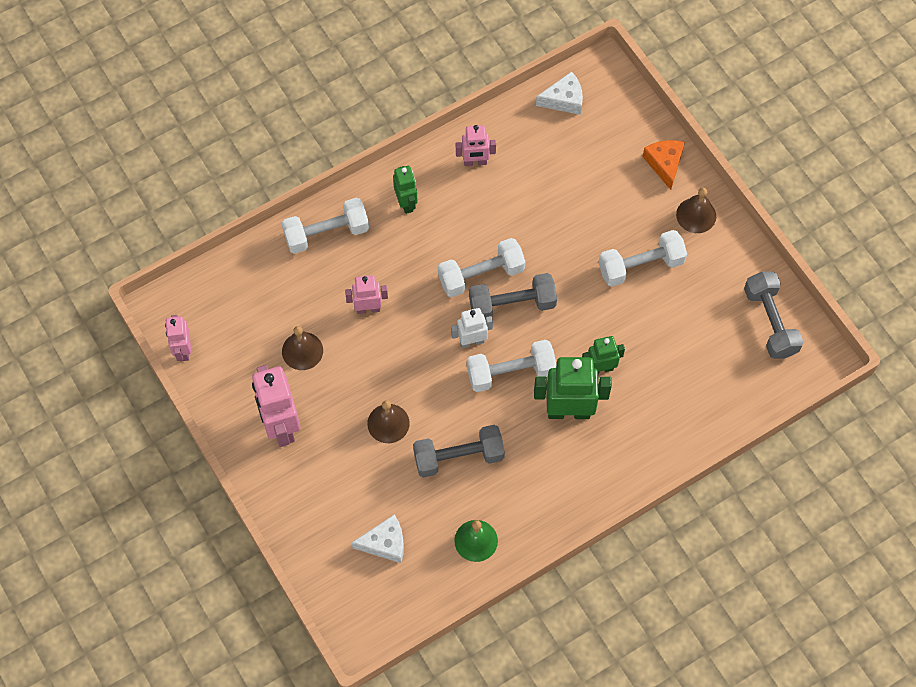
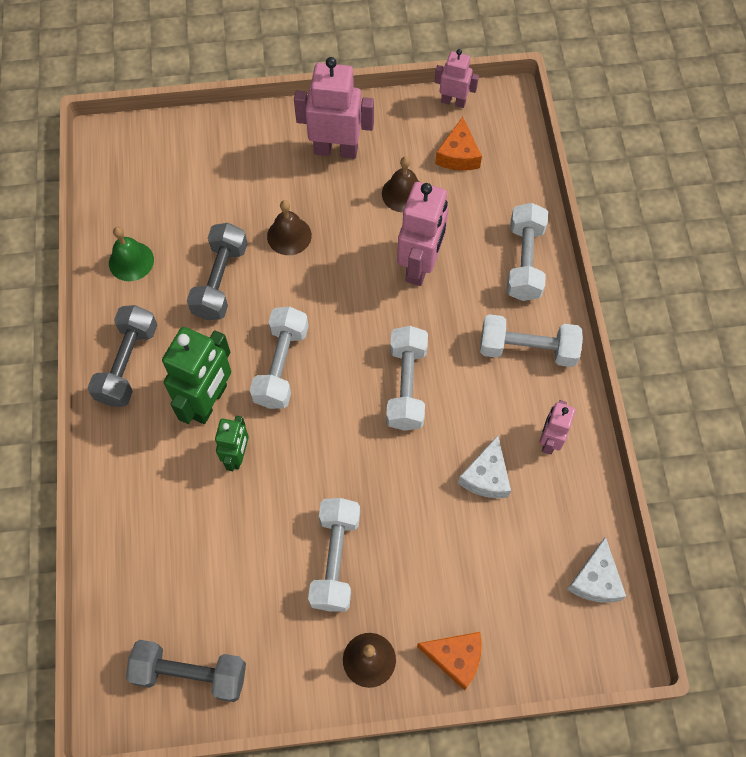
camera: 115 degrees right, 0 degrees up
(241, 323) = (458, 155): none -> orange cheese
(368, 308) = (420, 266): pink robot -> pink robot, size x1.74
(385, 543) = (175, 188): white cheese -> white cheese (486, 476)
(406, 203) = (527, 349): green robot -> white dumbbell
(472, 341) = (335, 344): white robot -> none
(512, 305) = (356, 401): grey dumbbell -> grey dumbbell (128, 364)

